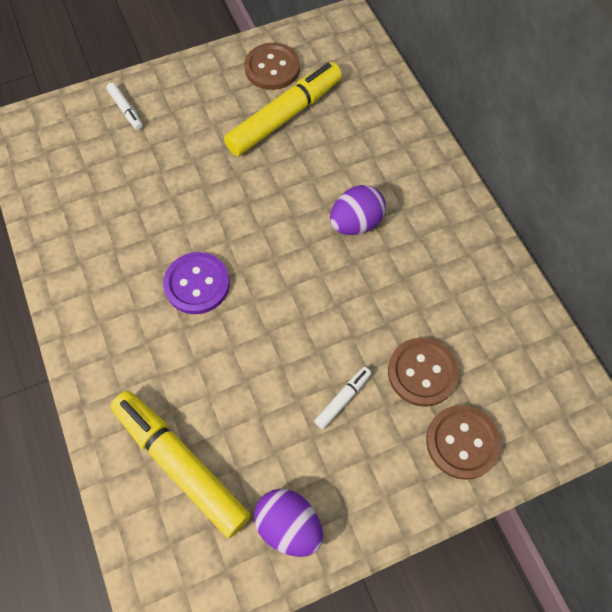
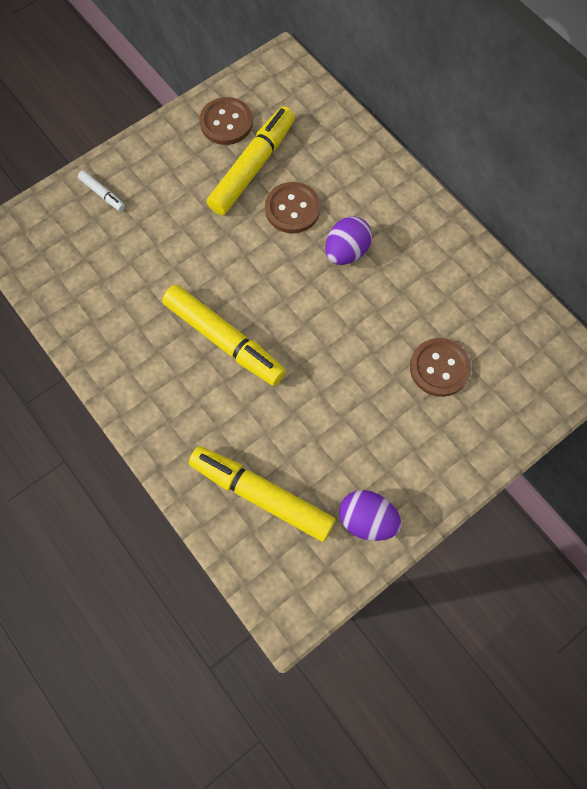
camera: 15 degrees left, 5 degrees up
(197, 284) = (224, 340): purple button -> yellow marker
(343, 399) = (380, 407): white marker -> none
(462, 442) = (487, 417): brown button -> brown button (292, 209)

